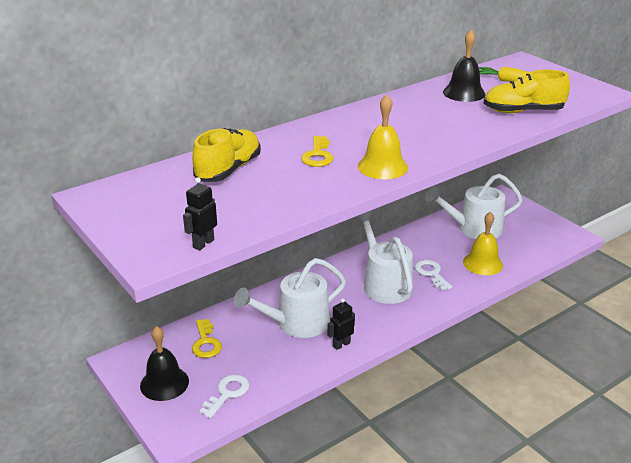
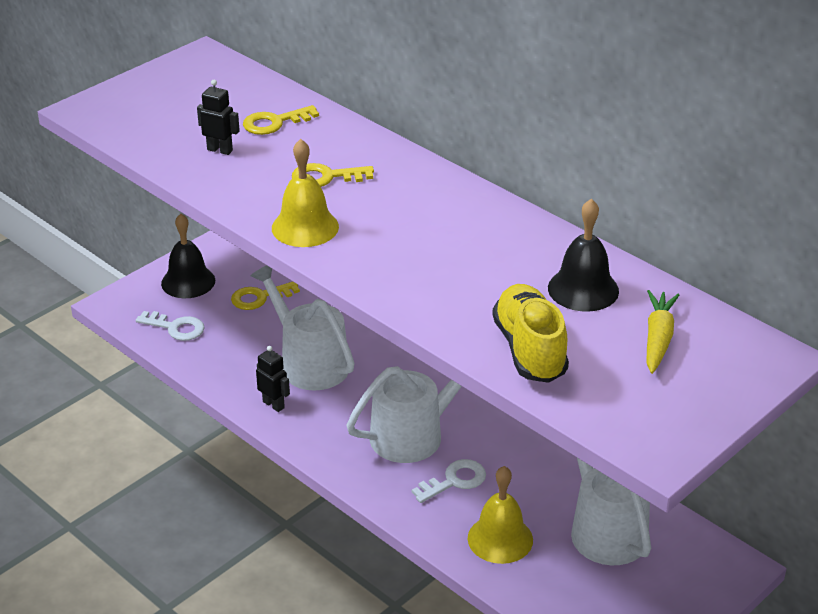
camera: 80 degrees right, 5 degrees up
(203, 244) = (114, 131): black robot -> black robot (220, 150)
(228, 170) = (274, 123): yellow shoe -> yellow key

